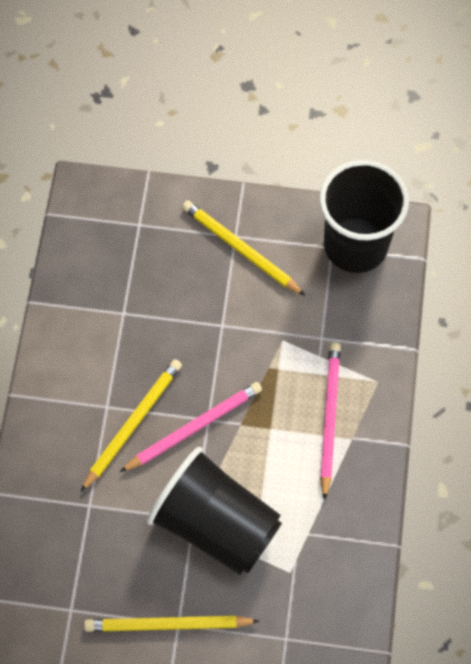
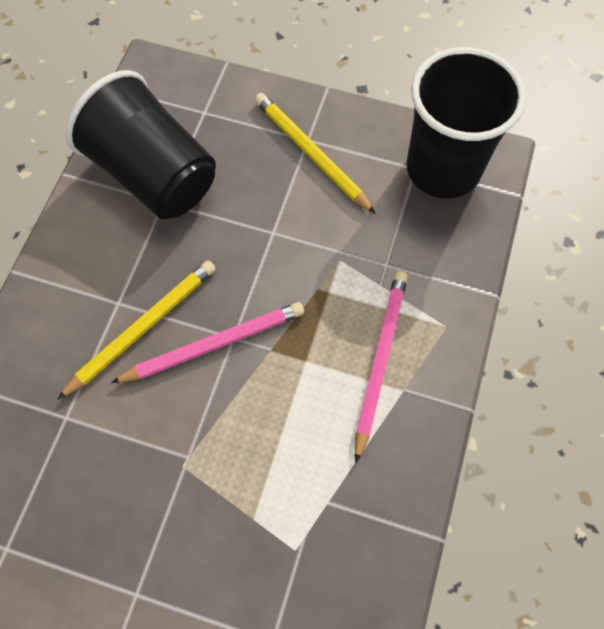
camera: 10 degrees right, 0 degrees up
(168, 625) = (123, 593): yellow pencil -> none
(216, 524) = (214, 469): black cup -> black cup (154, 174)

